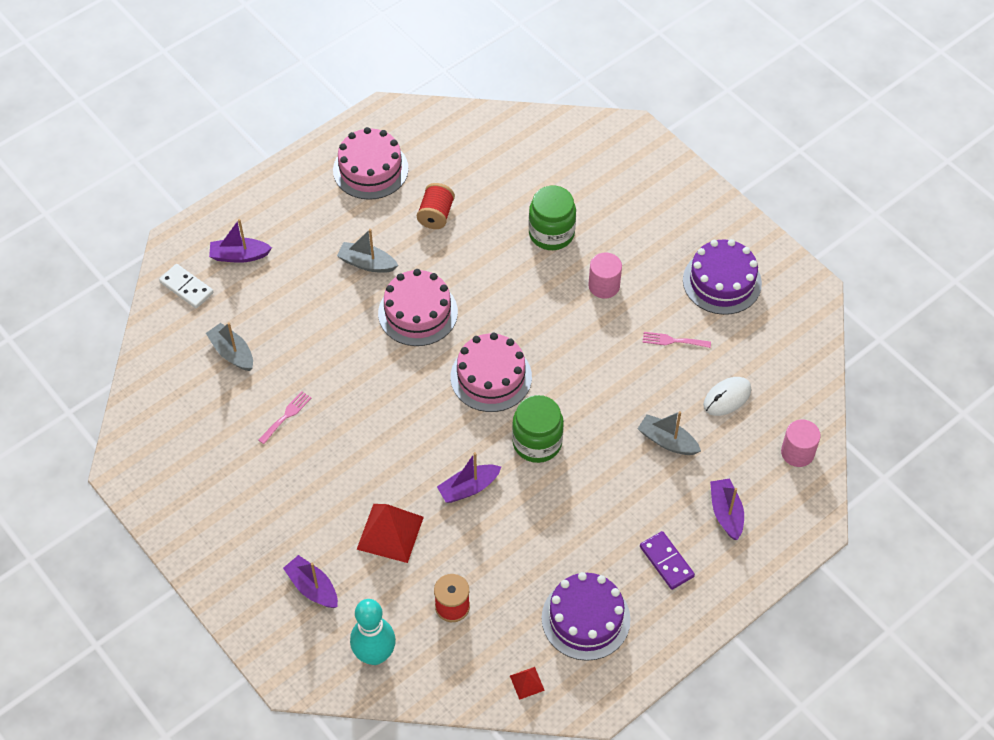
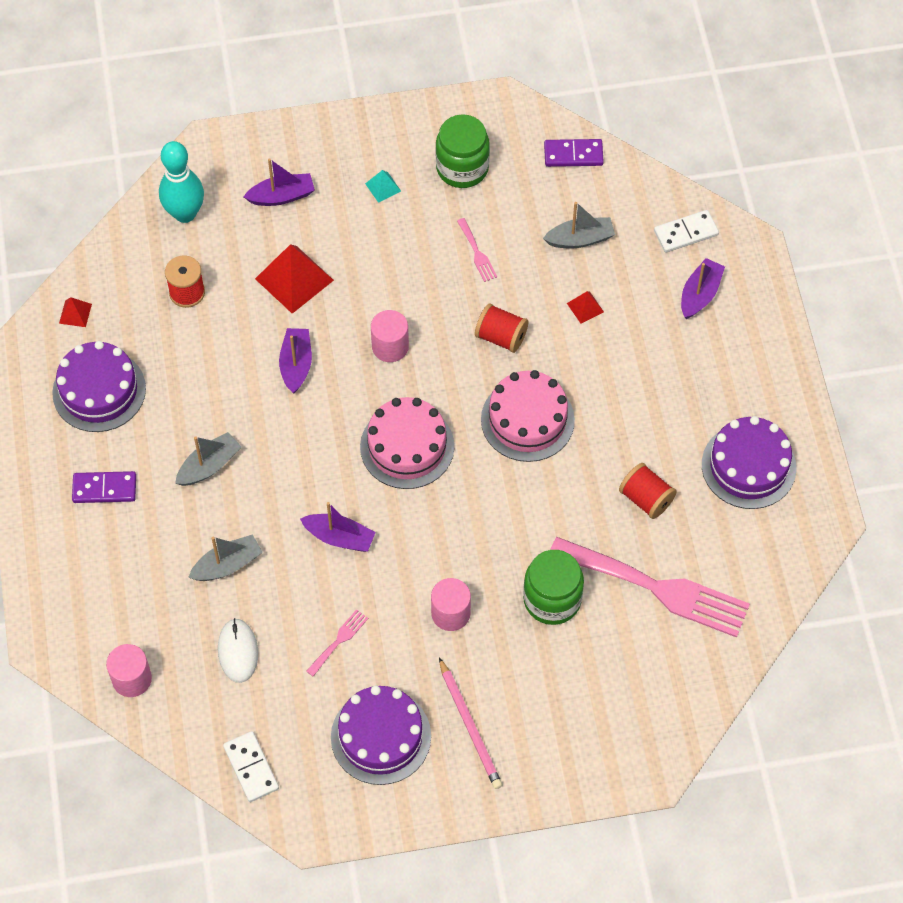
camera: 120 degrees right, 5 degrees up
(149, 395) = (573, 154): none -> purple domino
(259, 515) = (383, 187): none -> turquoise pyramid
(295, 321) = (585, 307): none -> red pyramid
(355, 363) = (501, 337): none -> red spool
(367, 263) = (620, 403): grey boat -> grey boat (209, 466)
(370, 169) = (748, 466): pink cake -> purple cake
(411, 432) = (390, 346): none -> pink cylinder
(501, 180) = (657, 588): none -> pink fork
(537, 442) = (305, 448): green jar -> green jar (462, 168)
(676, 236) = (470, 726): none -> pink pencil
(726, 513) = (115, 571): purple boat -> purple boat (339, 537)
(801, 344) = (251, 768): none -> white domino

